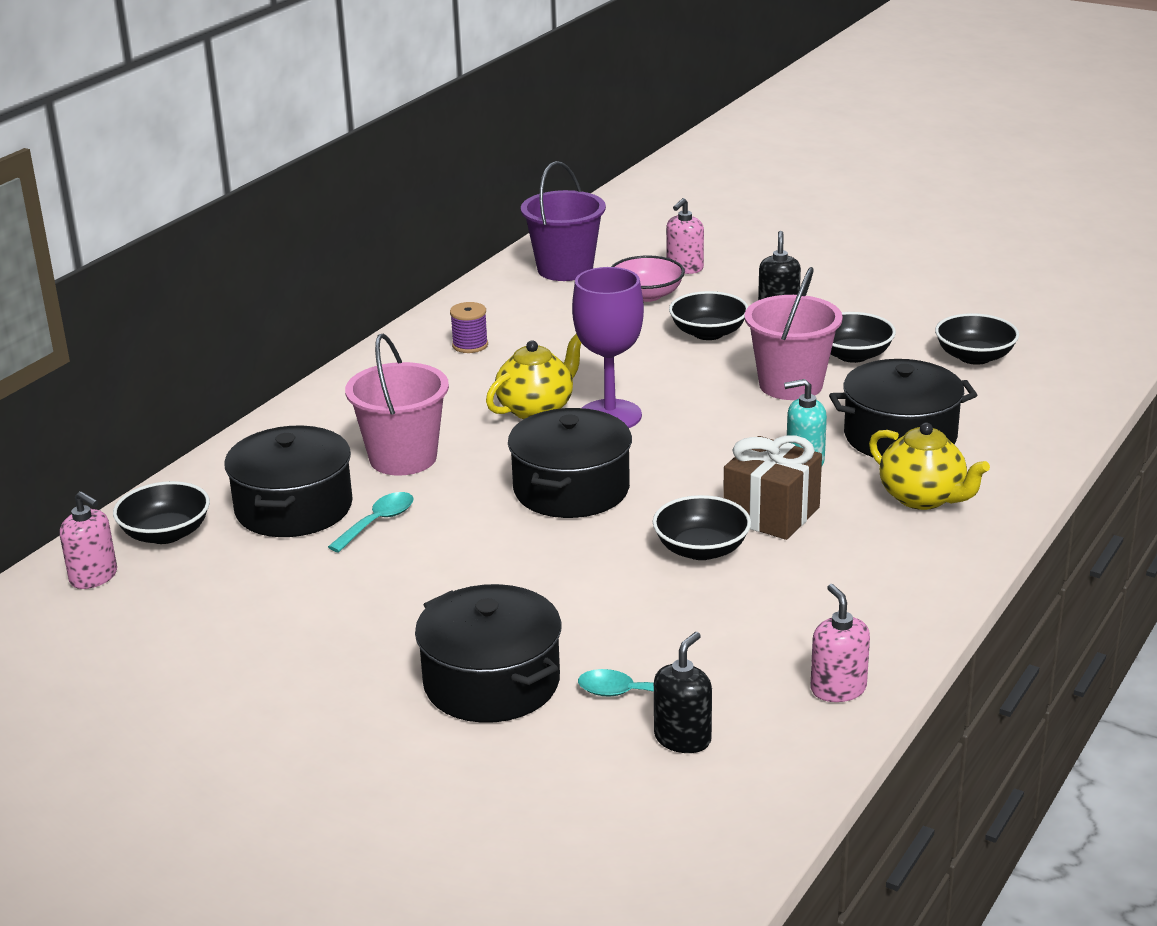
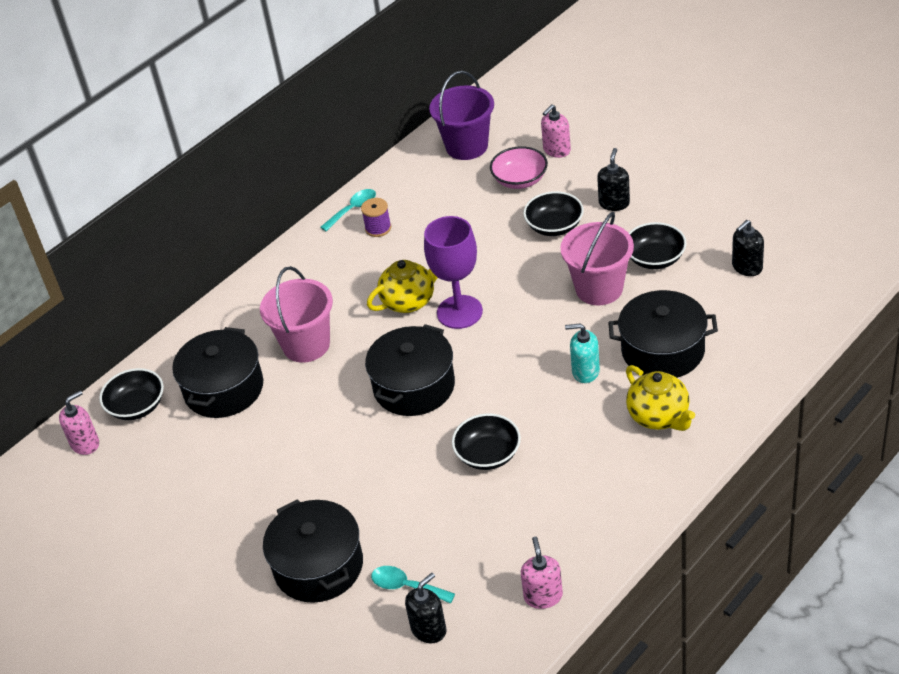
camera: 15 degrees right, 15 degrees up
(94, 577) = (85, 444): pink soap dispenser -> pink soap dispenser turned 90 degrees counterclockwise
(378, 522) = (276, 408): turquoise spoon -> turquoise spoon (353, 209)
(771, 514) = (546, 423): brown gift -> none
(974, 357) = (747, 267): black bowl -> black soap dispenser

